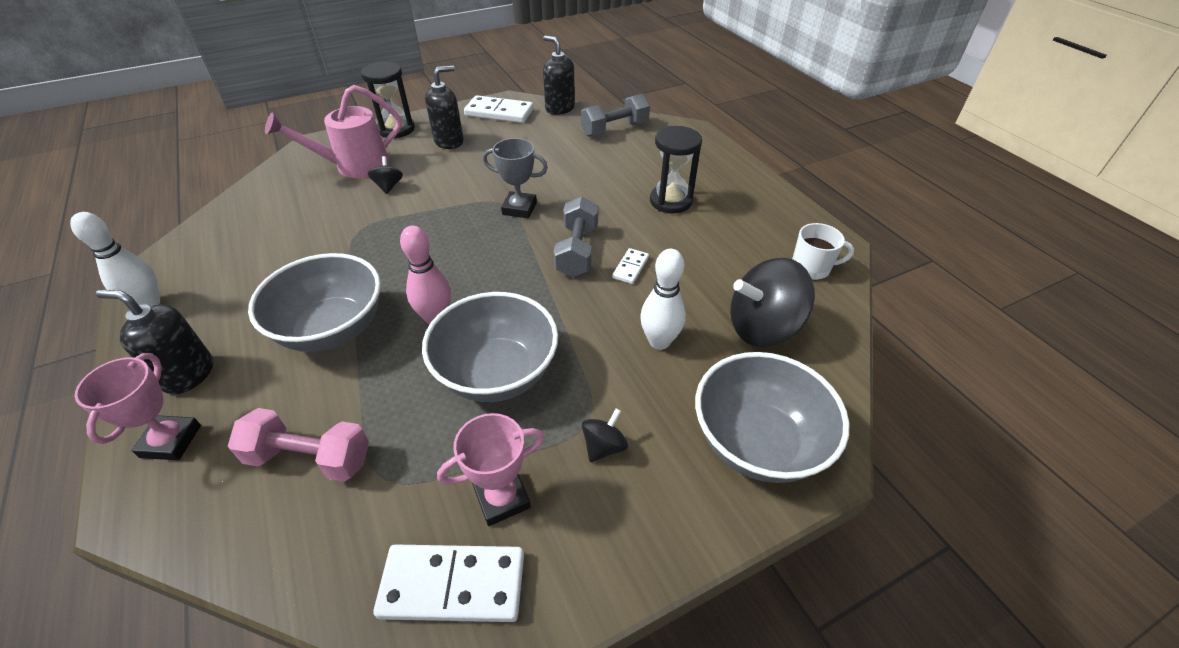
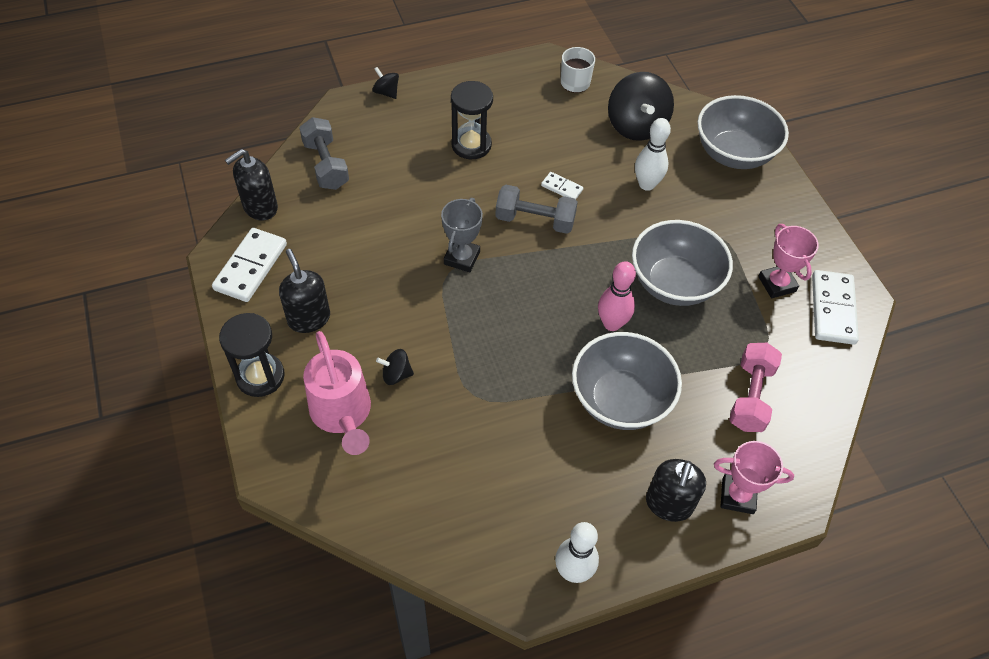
camera: 85 degrees left, 10 degrees up
(604, 446) = (738, 228): black spinning top -> black spinning top (386, 92)

